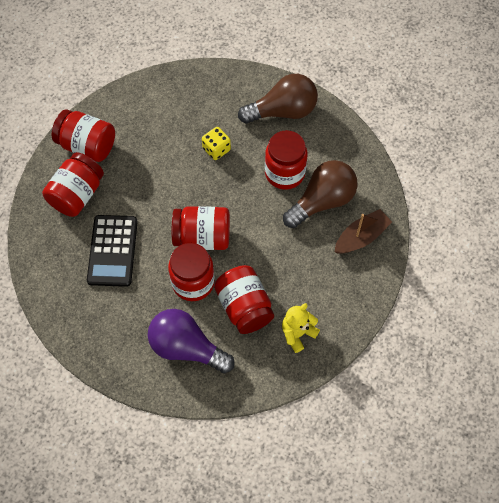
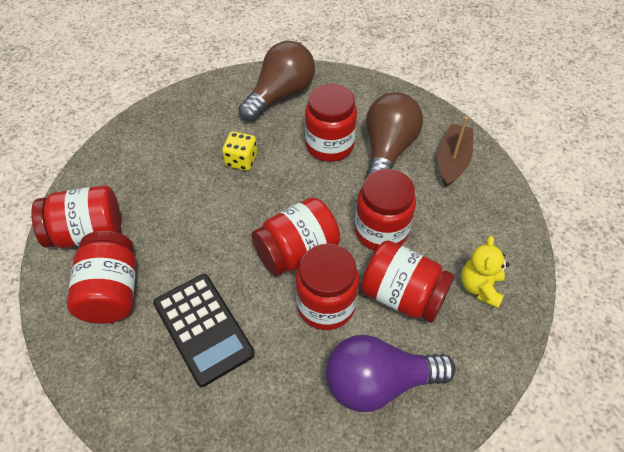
camera: 35 degrees left, 10 degrees down
(267, 257) = (381, 231): none -> red jar

